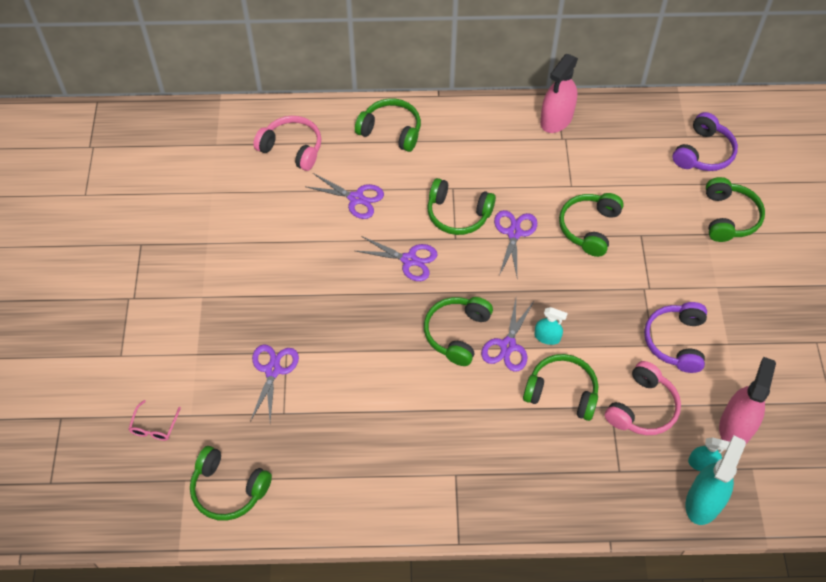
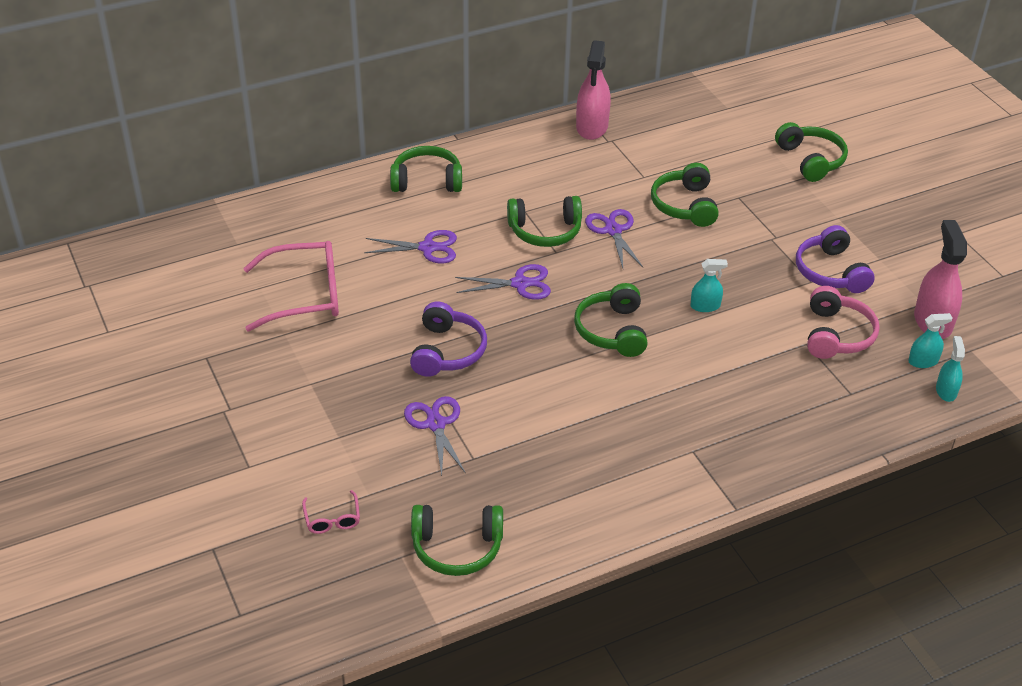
camera: 25 degrees left, 15 degrees down
(239, 212) = (304, 295): none -> pink glasses
(292, 148) = (327, 224): pink headphones -> none
(508, 346) = (671, 325): purple scissors -> none
(562, 392) = (751, 347): green headphones -> none
(703, 153) = (752, 116): purple headphones -> purple headphones (447, 351)
(704, 501) = (946, 391): turquoise spray bottle -> turquoise spray bottle, size x0.54

